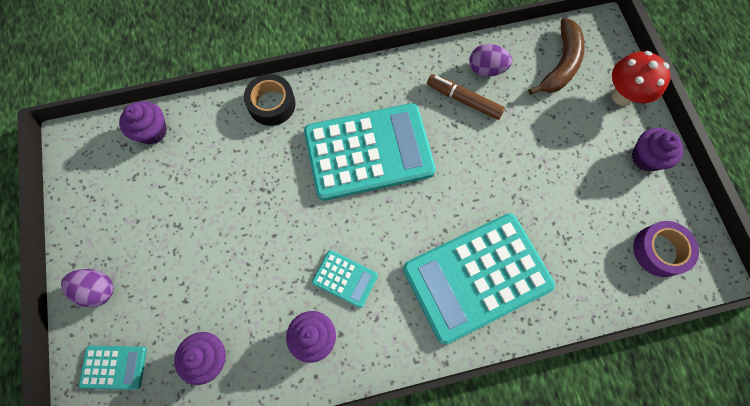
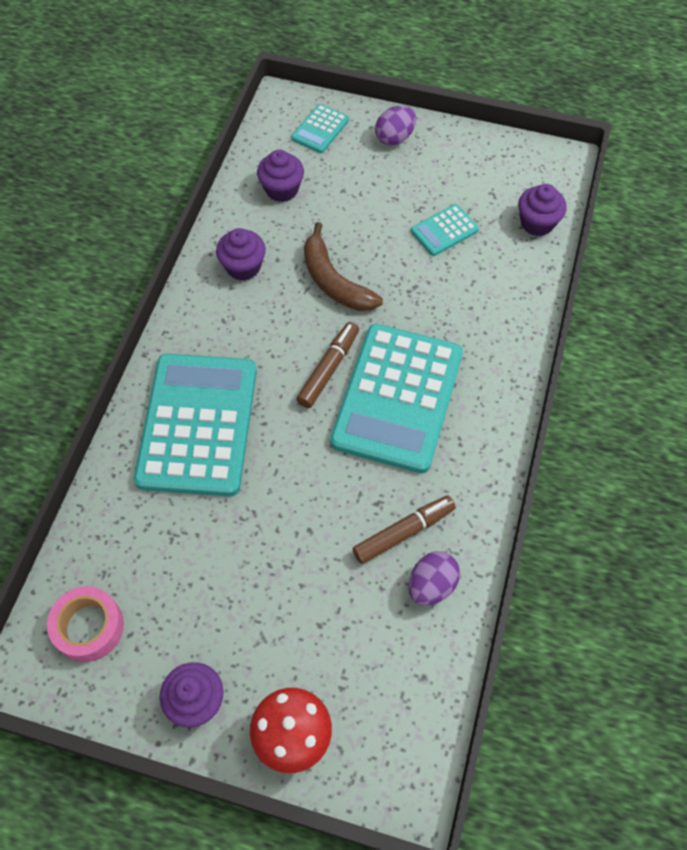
camera: 120 degrees right, 10 degrees down
(272, 104) = (511, 335): black tape -> none
(345, 279) = (277, 313): turquoise calculator -> turquoise calculator (444, 230)
(373, 211) = (329, 369): none -> brown marker
(561, 64) = (386, 688): brown banana -> brown banana (334, 281)
(659, 251) = (89, 627): purple tape -> pink tape

